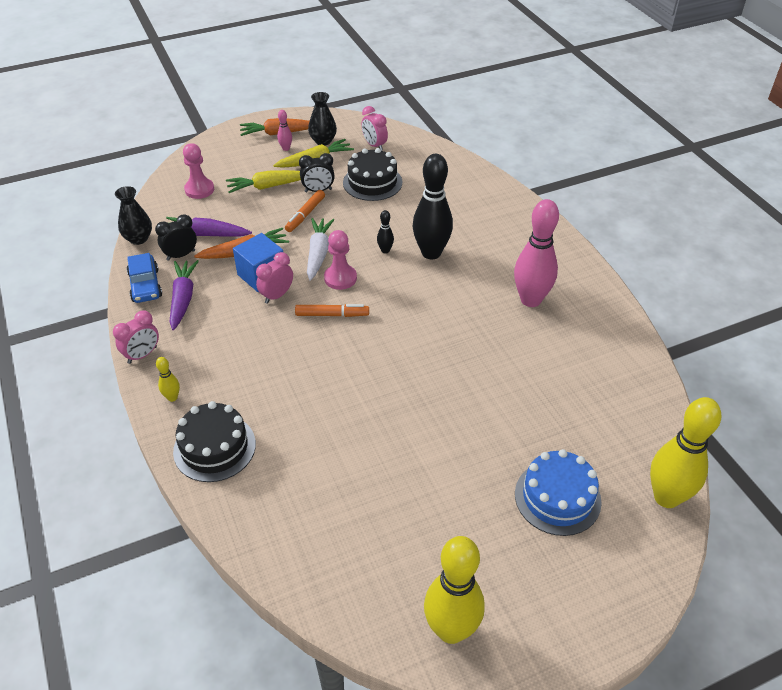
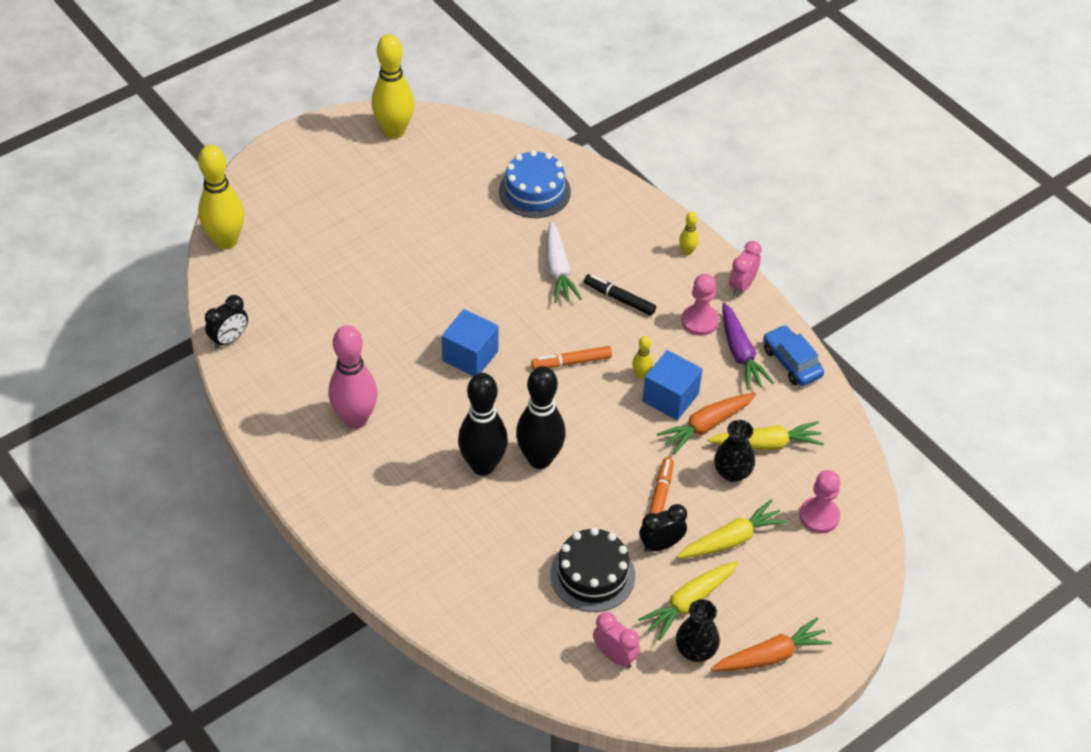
camera: 165 degrees right, 5 degrees up
(138, 238) = (843, 423): black vase -> black vase (732, 472)
(181, 255) = (778, 408): black clock -> black clock (229, 339)
(206, 234) = (766, 444): purple carrot -> yellow carrot
(214, 447) = (625, 217): black cake -> none
(263, 362) = (619, 298): none -> black marker
(277, 295) = (641, 375): pink clock -> yellow bowling pin
(286, 148) = (743, 622): pink bowling pin -> none
(318, 253) = (618, 440): white carrot -> white carrot (558, 270)
(340, 278) = (579, 410): pink pawn -> pink pawn (699, 321)
(385, 250) = (539, 459): black bowling pin -> black bowling pin, size x2.31
(420, 334) = (470, 356): none -> blue cube
(557, 497) = (319, 226): blue cake -> blue cake (534, 191)

